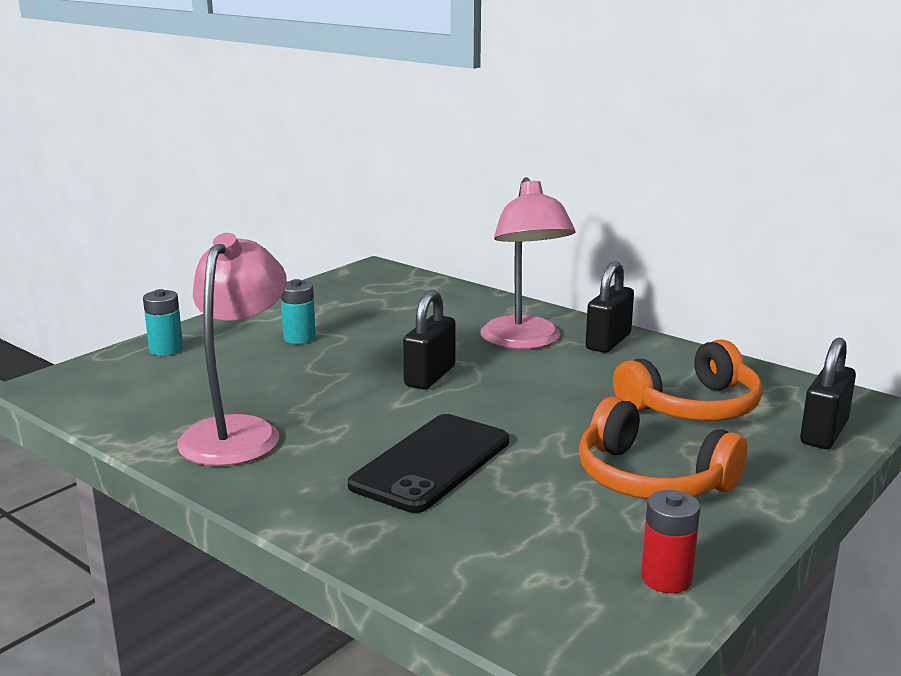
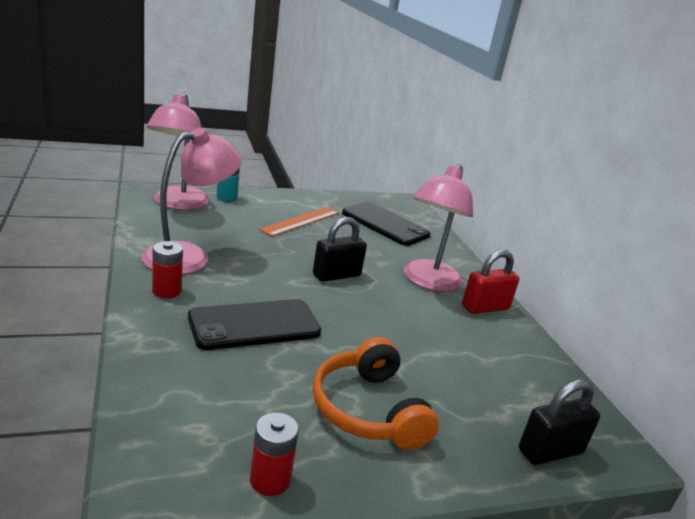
camera: 30 degrees right, 5 degrees up
(117, 382) = (178, 204): none -> pink lamp
(281, 478) = (166, 291): none -> red battery
(299, 338) = (301, 221): turquoise battery -> orange ruler
(393, 302) = (385, 224): none -> black phone
(608, 342) = (485, 307): black padlock -> red padlock
(692, 407) = (476, 378): orange headphones -> none

